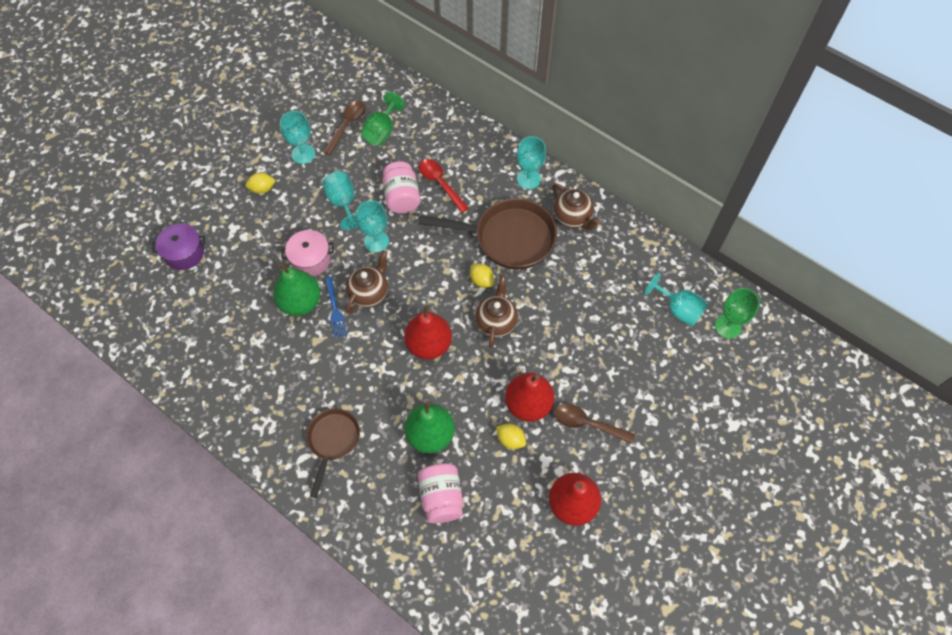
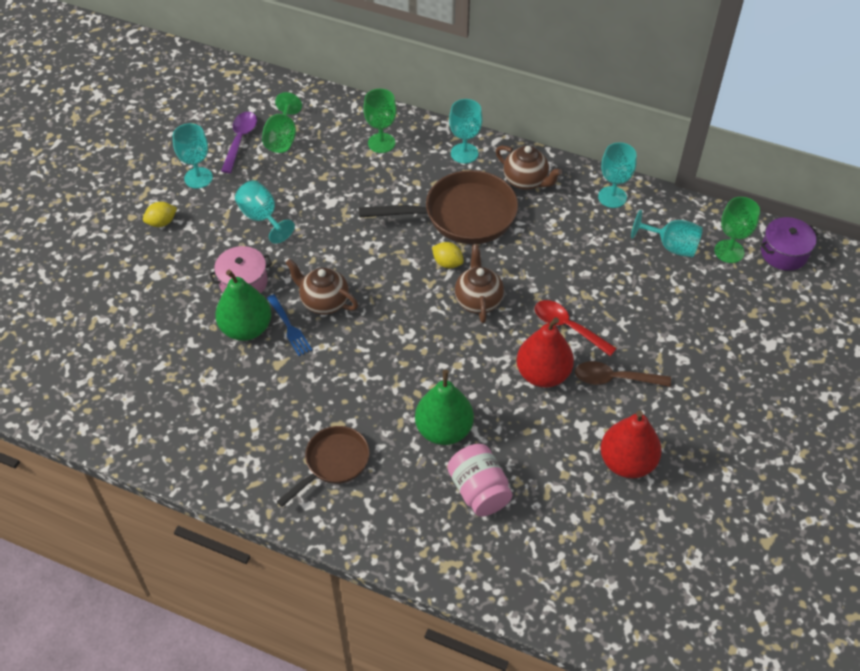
camera: 15 degrees left, 10 degrees down
(184, 253) = (89, 307): purple pot -> purple pot (784, 253)
(333, 441) = (333, 463): brown pan -> brown pan turned 45 degrees clockwise
(347, 125) = (240, 140): brown spoon -> purple spoon
(369, 293) = (324, 302): brown teapot -> brown teapot turned 75 degrees counterclockwise
(376, 241) = (314, 248): turquoise goblet -> turquoise goblet (612, 197)
(402, 197) = (328, 199): pink jar -> none
(429, 344) = (410, 339): red pear -> none
(440, 183) = (367, 177): red spoon -> red spoon (568, 327)
(462, 154) = (381, 143): none -> green goblet
(510, 439) = (536, 414): yellow lemon -> none

